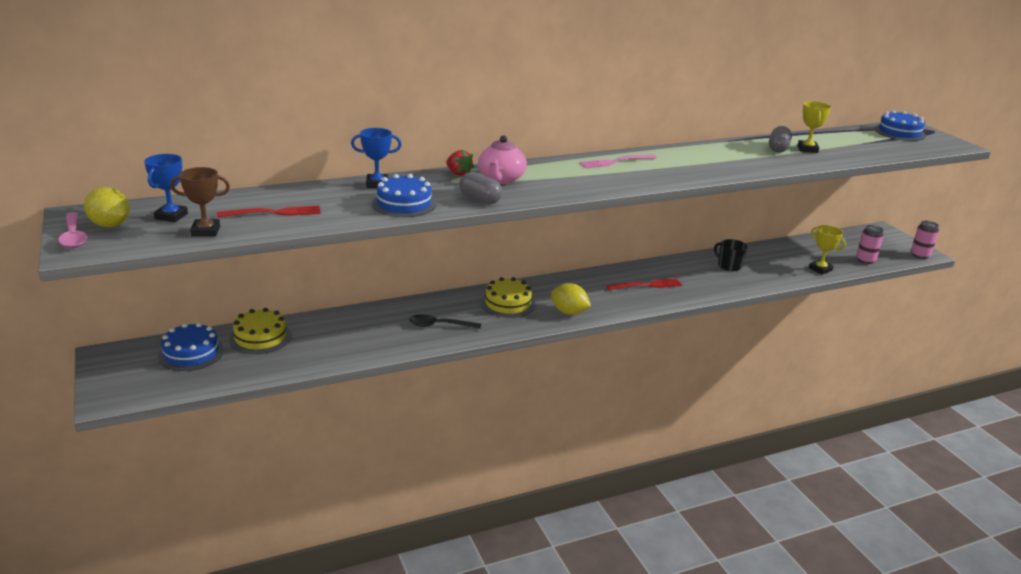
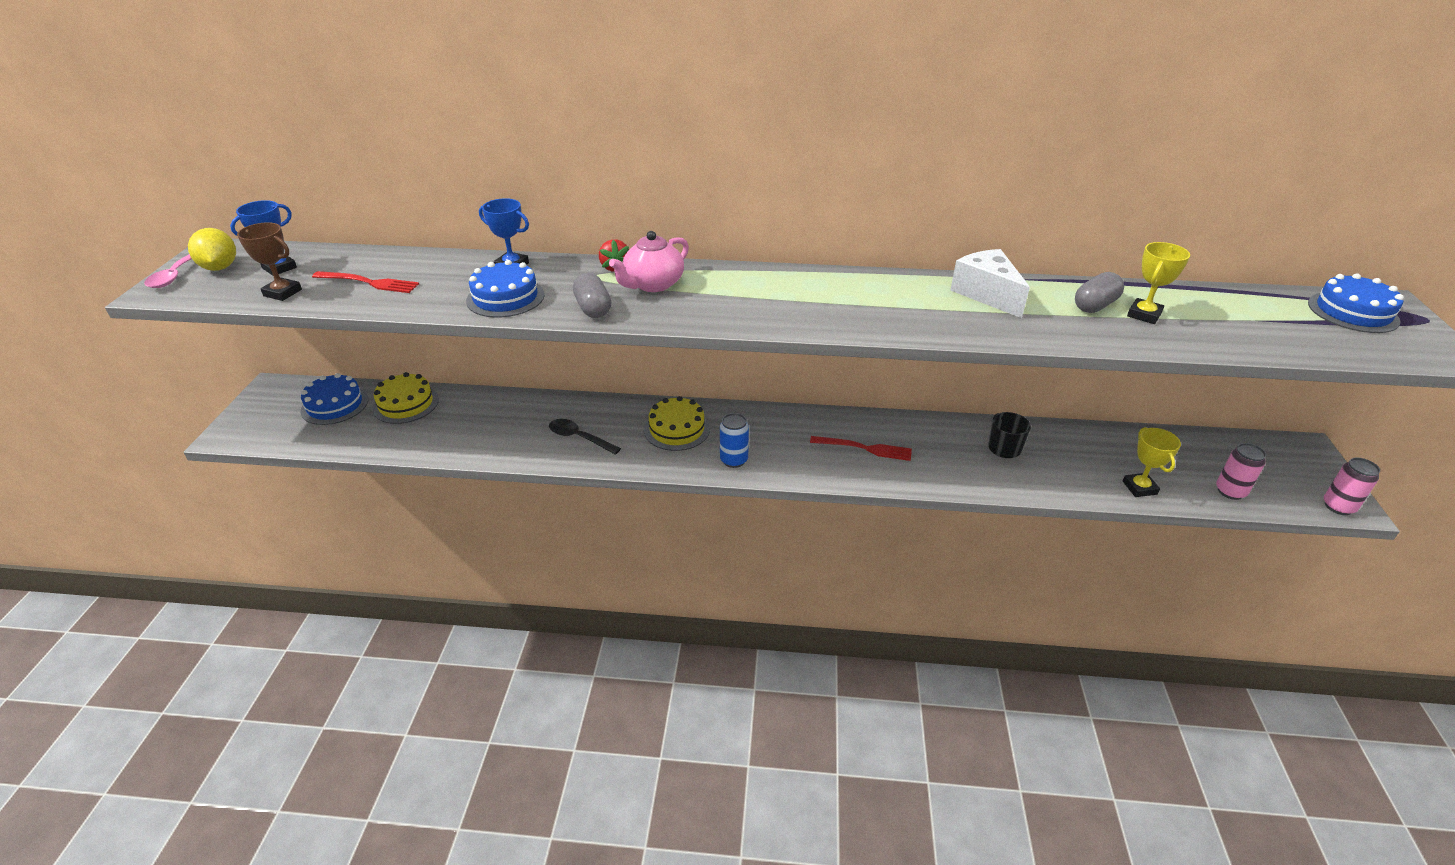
camera: 30 degrees right, 10 degrees up
(569, 312) = (734, 460): yellow lemon -> blue can
(615, 162) = (825, 285): pink fork -> none
(715, 152) = (986, 294): none -> white cheese

